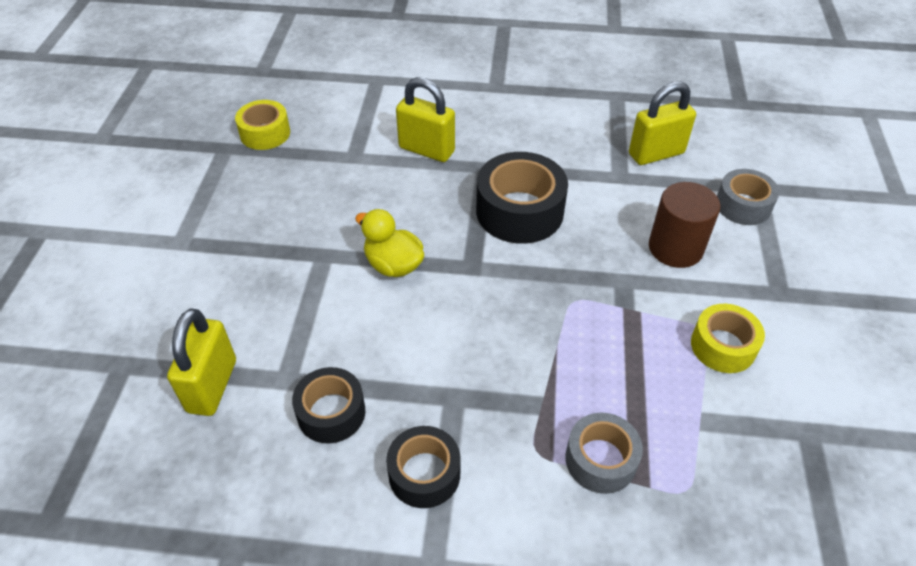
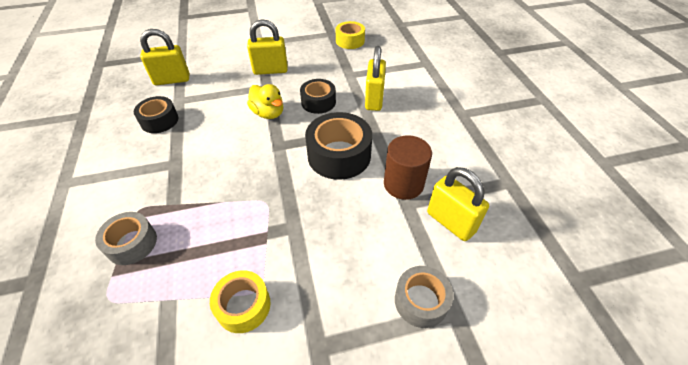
camera: 70 degrees right, 0 degrees up
(280, 242) = (270, 70): none -> yellow padlock
(393, 265) = (268, 113): yellow duck -> yellow duck turned 120 degrees clockwise
(424, 473) = (122, 165): black tape -> black tape (318, 102)
(675, 248) = (342, 255): brown cylinder -> brown cylinder (403, 184)

